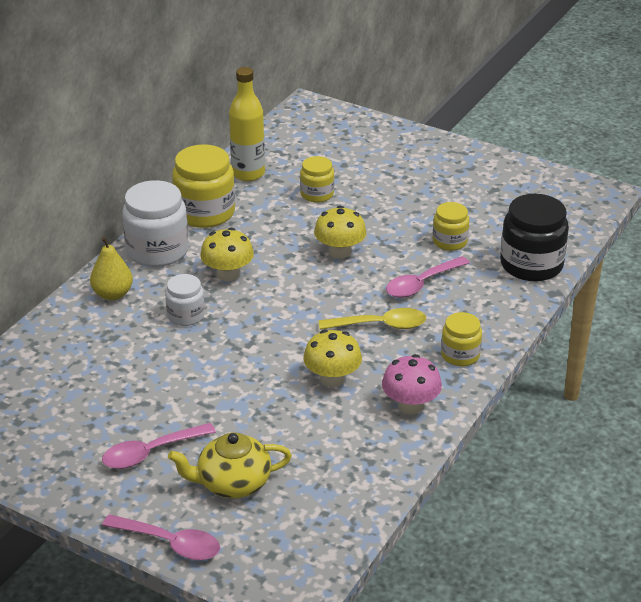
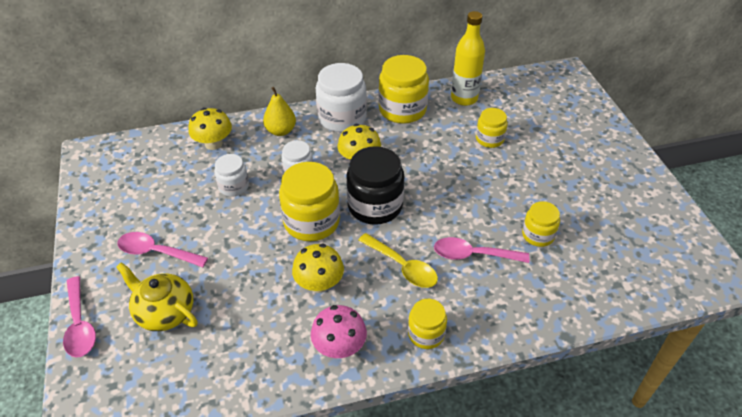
camera: 45 degrees right, 10 degrees up
(140, 362) = (233, 186): none -> white jar
(257, 343) = (311, 222): none -> yellow jar
(340, 252) = (449, 191): yellow mushroom -> yellow mushroom (213, 143)
(531, 265) = (578, 298): black jar -> black jar (375, 206)

